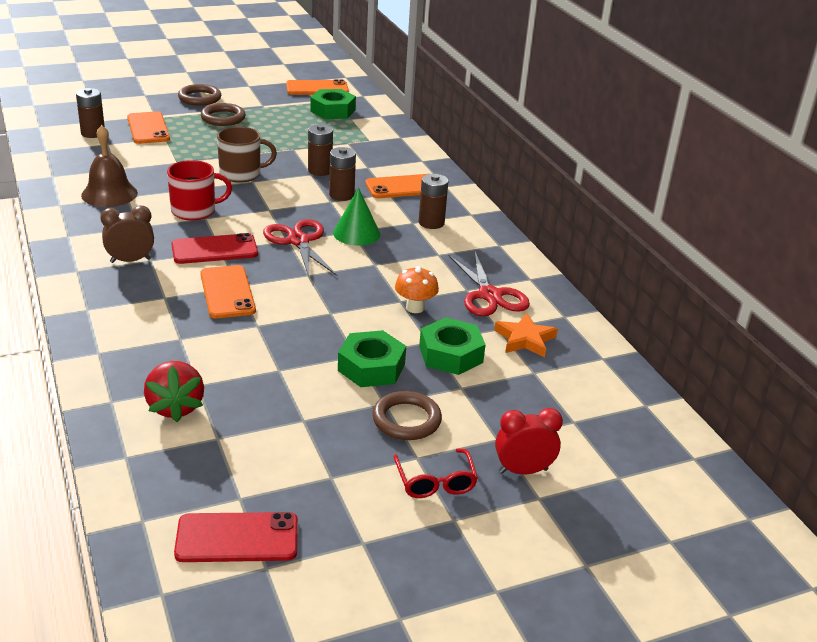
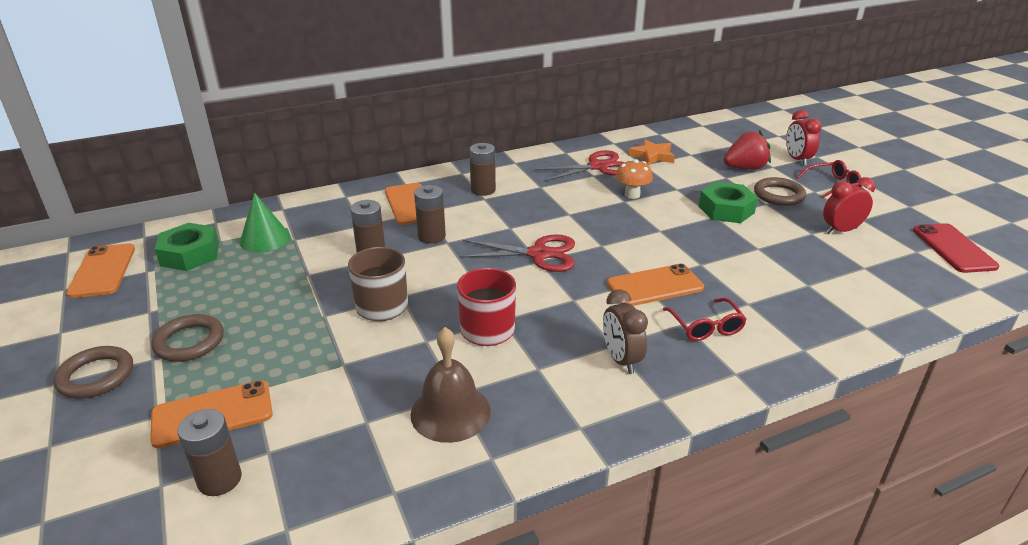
camera: 90 degrees left, 0 degrees up
(154, 307) = (706, 327): none -> red glasses
(175, 407) = (845, 292): red strawberry -> red strawberry (745, 168)
(214, 250) = (574, 303): red phone -> none
(299, 241) = (539, 254): red scissors -> red scissors turned 150 degrees counterclockwise
(304, 446) = (841, 231): none -> red clock
(356, 233) = (514, 224): green cone -> green cone (265, 239)
(451, 354) = (688, 181): green nut -> none

